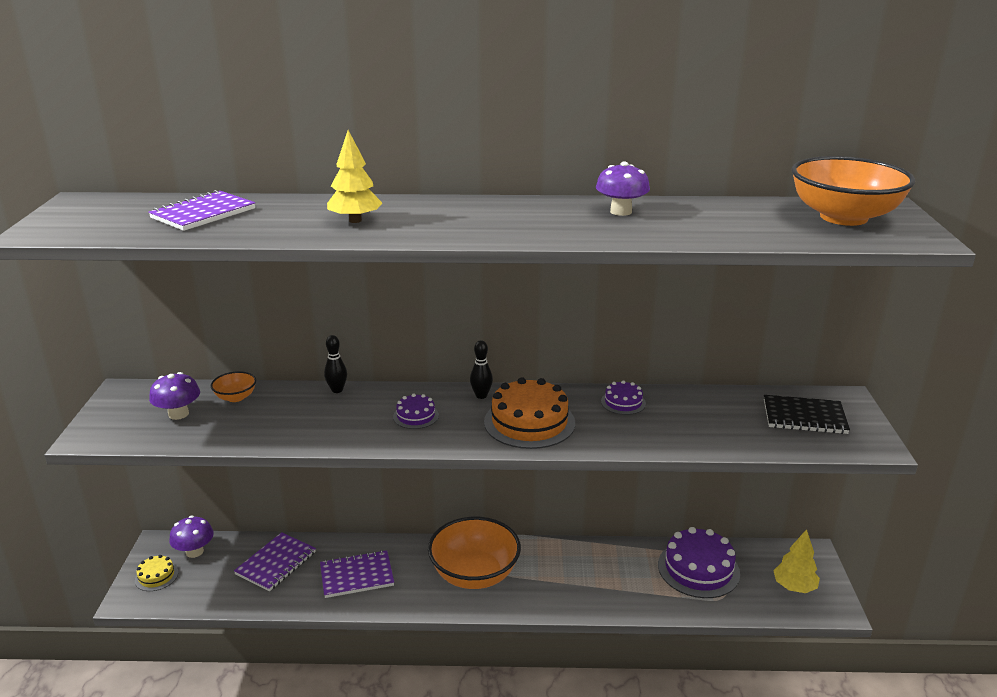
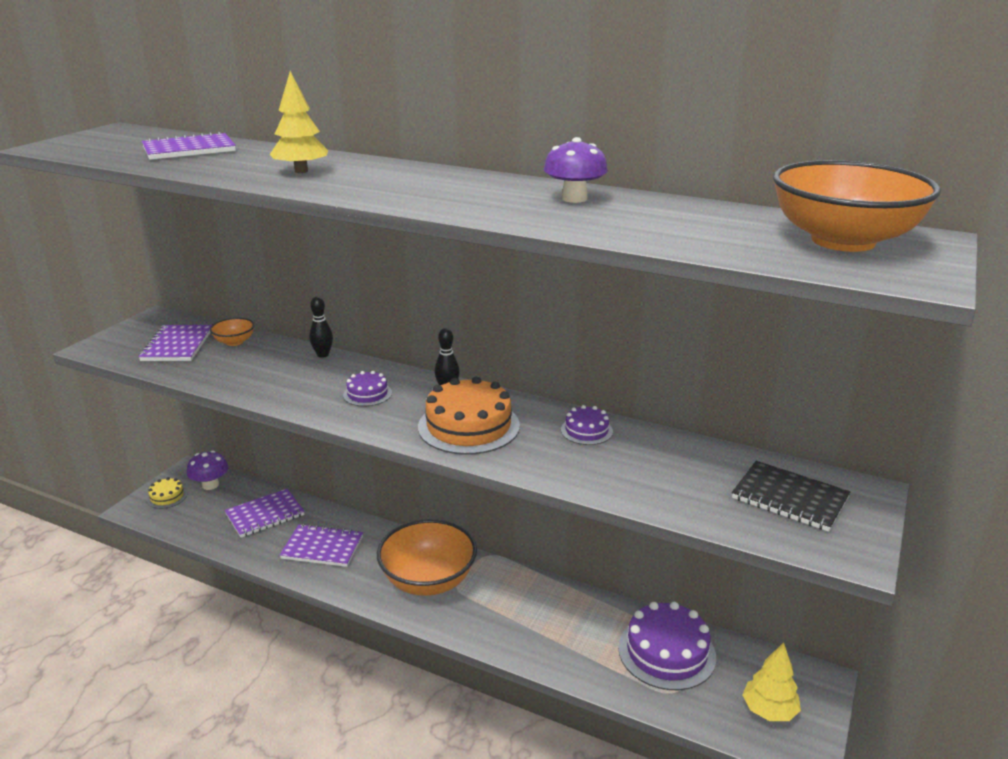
camera: 25 degrees right, 0 degrees up
(178, 414) = (177, 345): purple mushroom -> purple notebook

